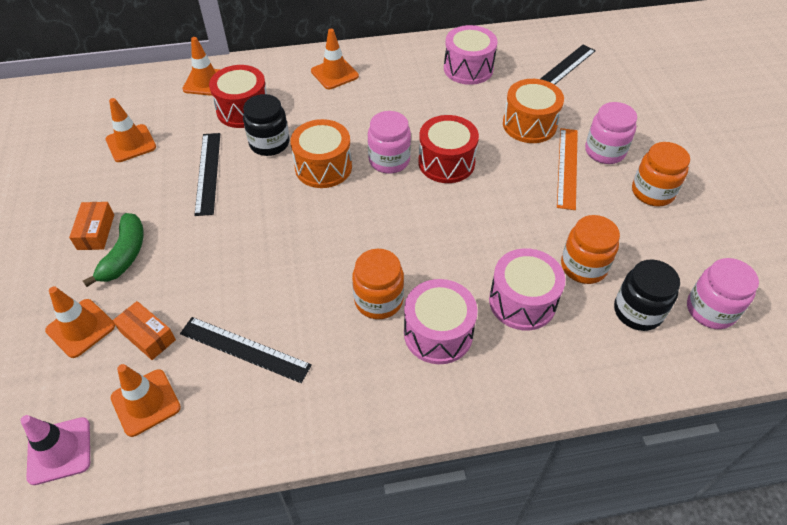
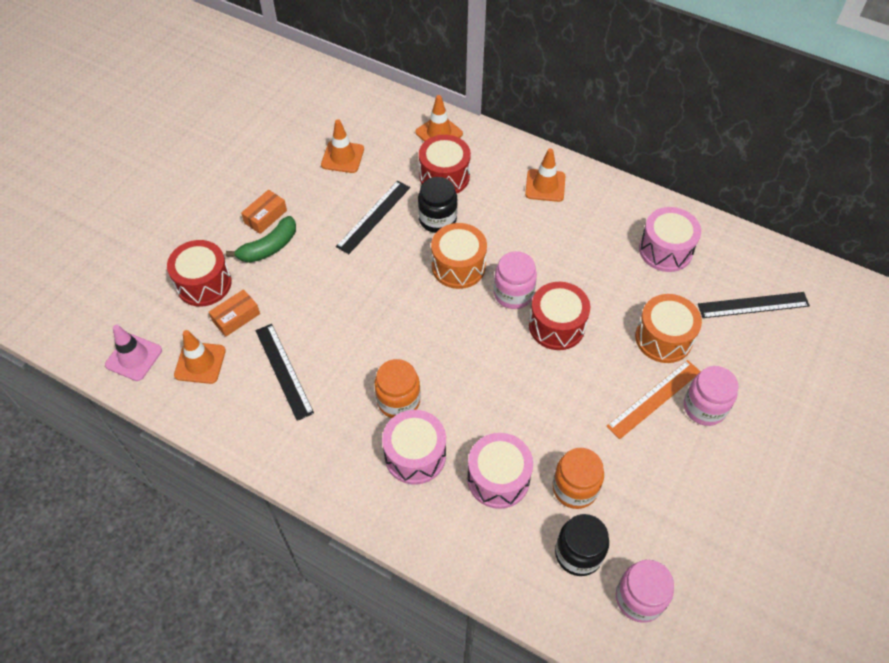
camera: 40 degrees right, 5 degrees up
(81, 328) = (204, 283): orange traffic cone -> red drum
(147, 336) = (236, 317): orange box -> orange box turned 60 degrees clockwise
(652, 192) = (705, 472): orange jar -> none

